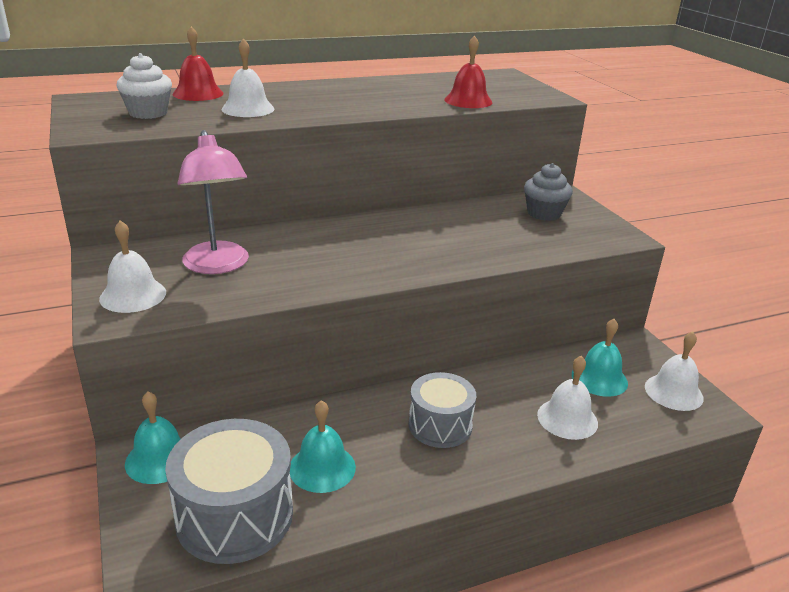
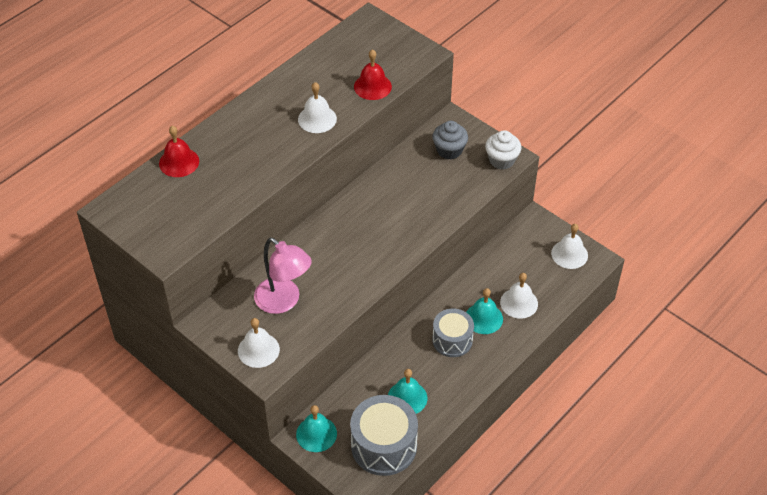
camera: 25 degrees left, 20 degrees up
(148, 113) = (176, 208): white cupcake -> white cupcake (501, 160)
(248, 109) = (236, 170): white bell -> white bell (317, 119)
(599, 378) = (524, 262): turquoise bell -> turquoise bell (483, 318)

